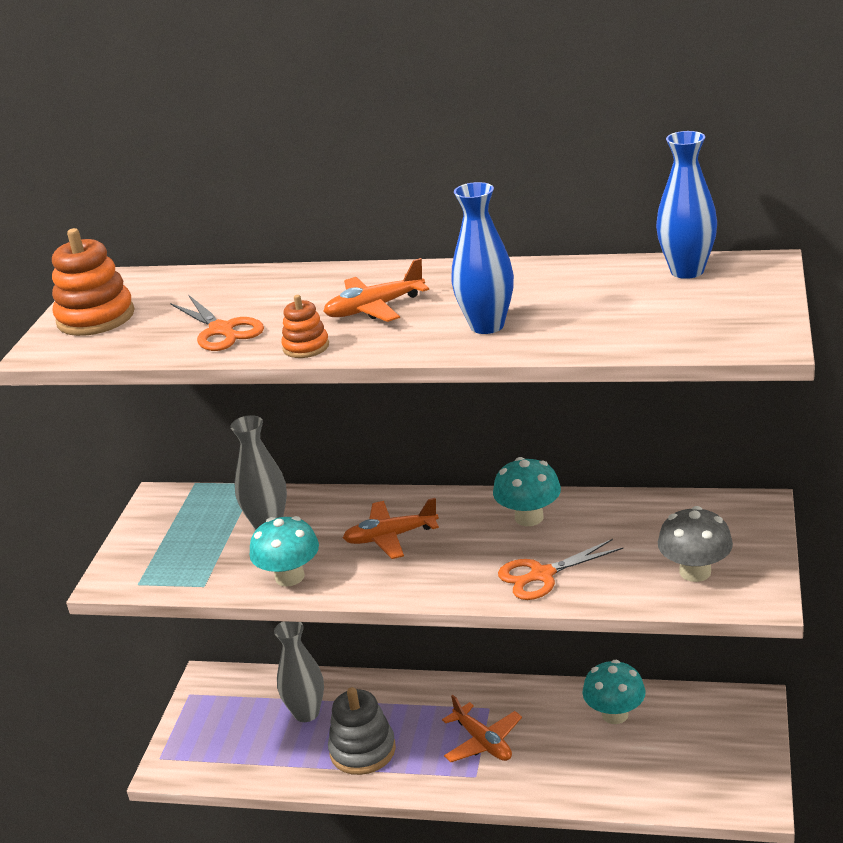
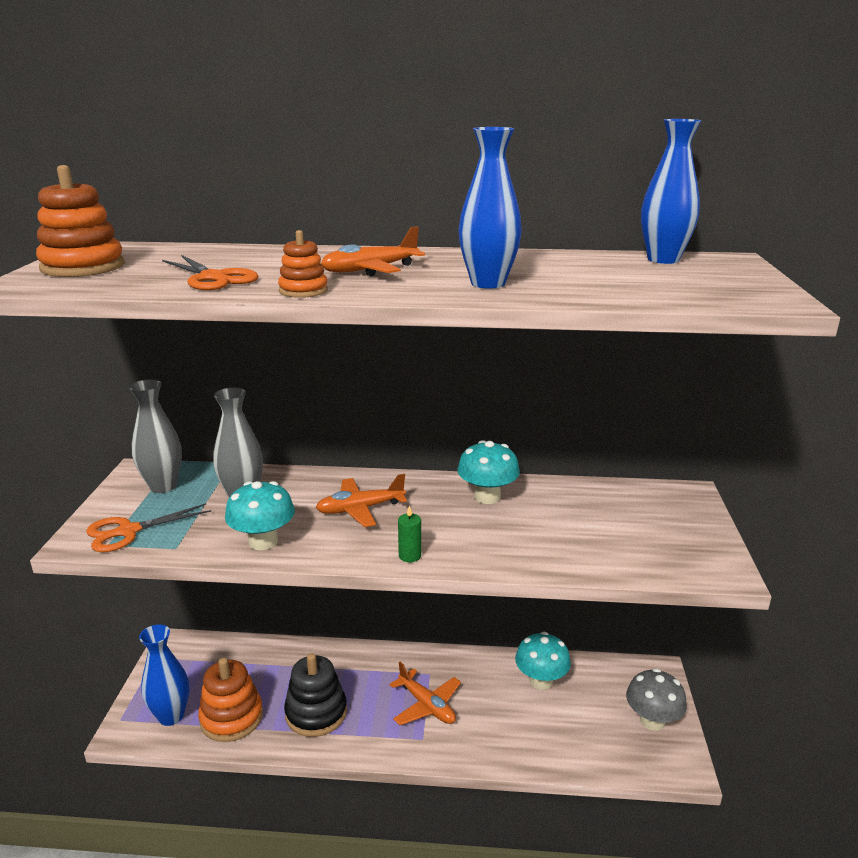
camera: 10 degrees left, 5 degrees down
(211, 754) = (171, 716): none -> blue vase
(273, 755) = (231, 717): none -> orange stacking toy
(306, 713) = (263, 677): grey vase -> grey vase (163, 486)
(362, 750) = (316, 713): grey stacking toy -> black stacking toy
(437, 589) = (410, 556): none -> green candle
(542, 575) = (509, 545): orange scissors -> orange scissors (128, 531)
(695, 572) = (652, 546): grey mushroom -> grey mushroom (652, 720)

